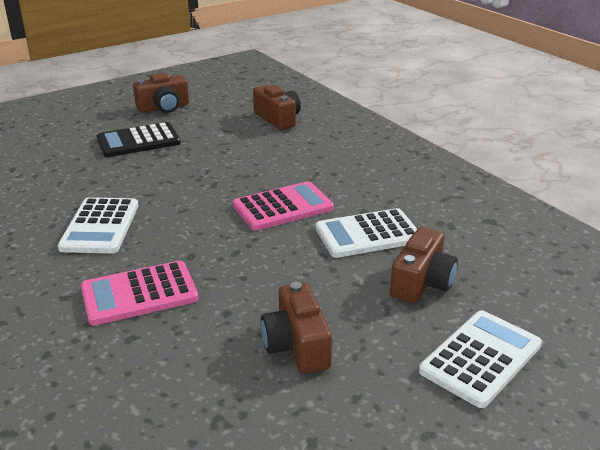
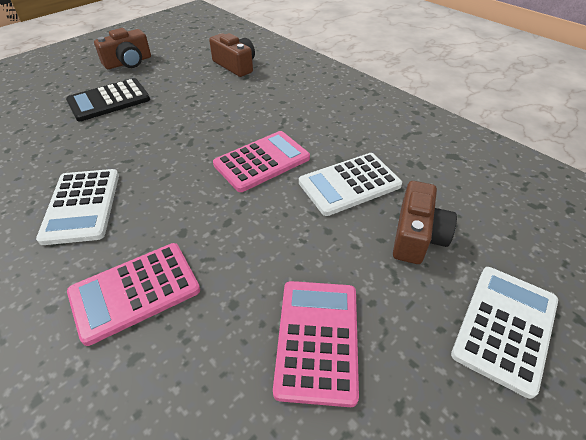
camera: 10 degrees left, 15 degrees up
(297, 345) = (317, 339): brown camera -> pink calculator

